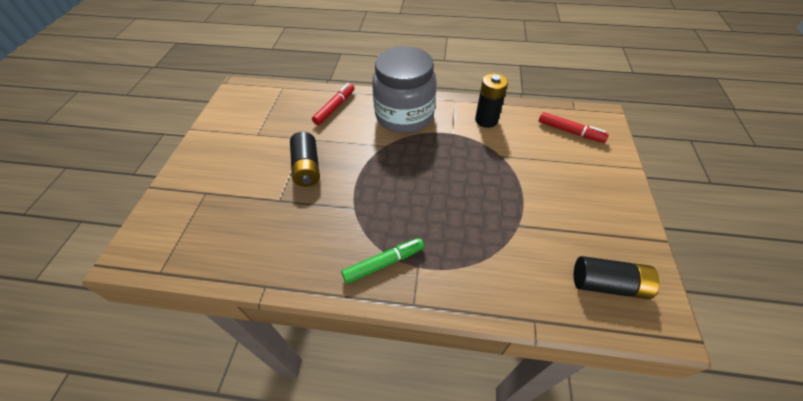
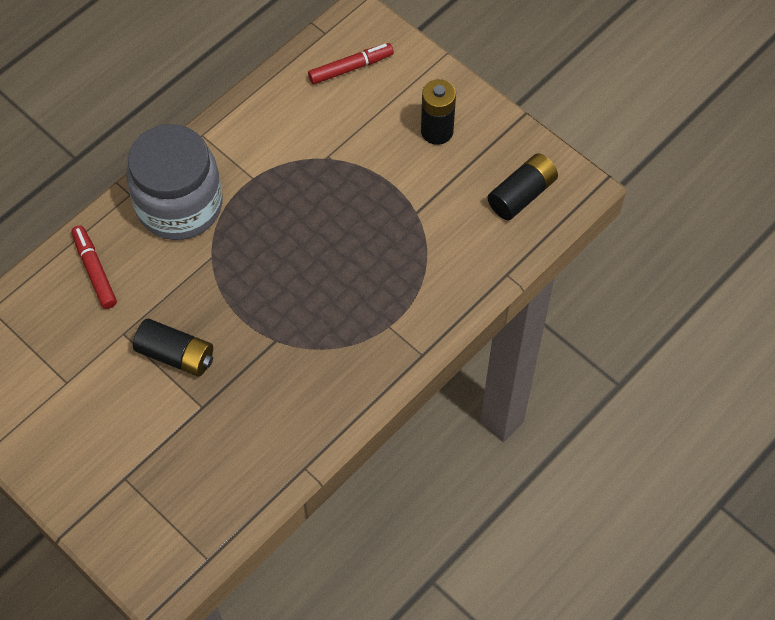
camera: 55 degrees left, 10 degrees up
(383, 263) = (362, 353): green marker -> none
(486, 120) = (263, 130): black battery -> black battery (437, 131)

